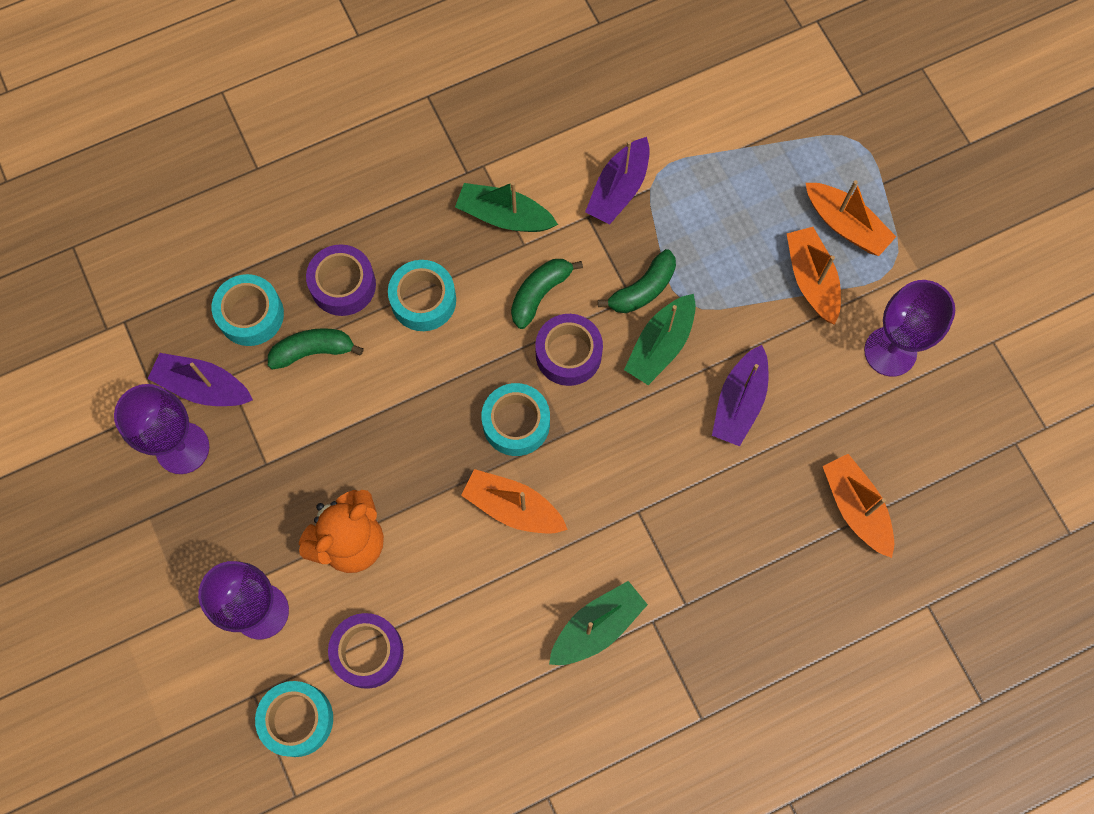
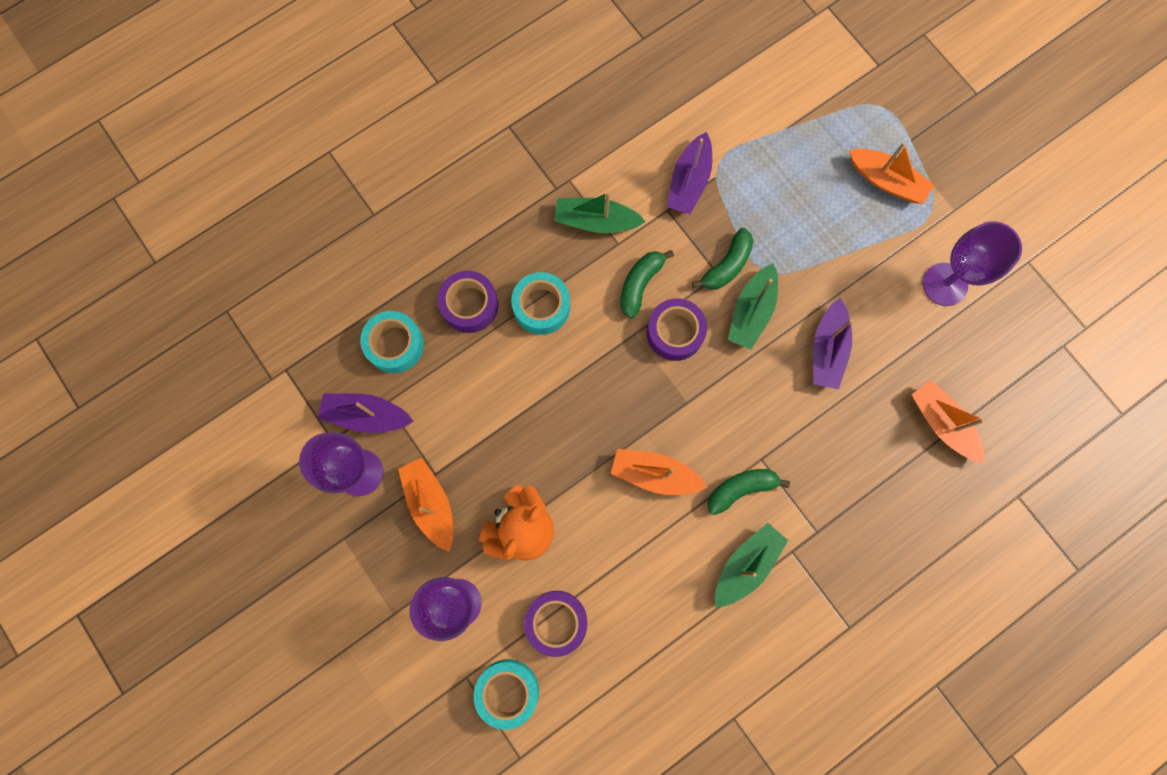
camera: 10 degrees left, 5 degrees up
(313, 351) = (455, 367): green banana -> green banana (741, 489)
(516, 423) = (642, 400): turquoise tape -> none
(811, 279) = (867, 233): orange boat -> orange boat (430, 503)

